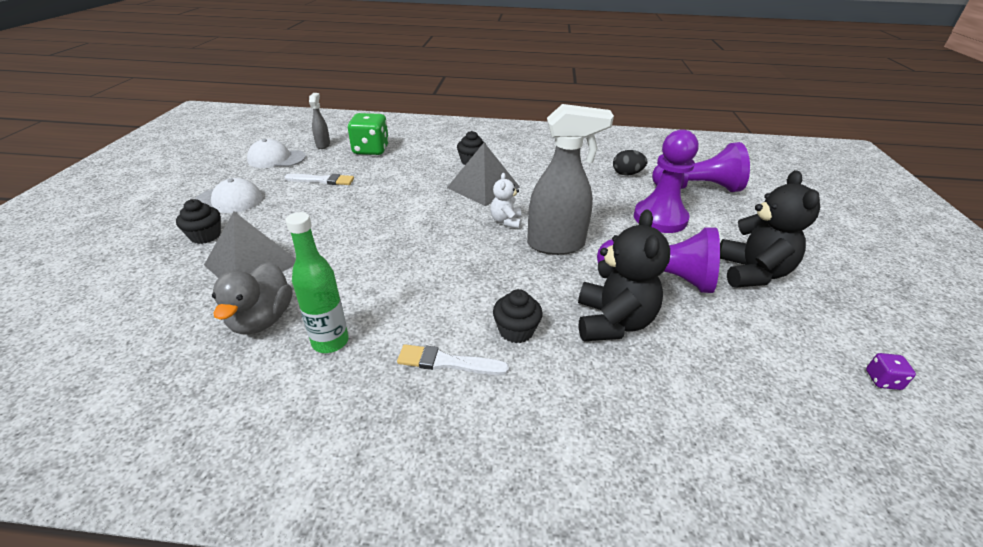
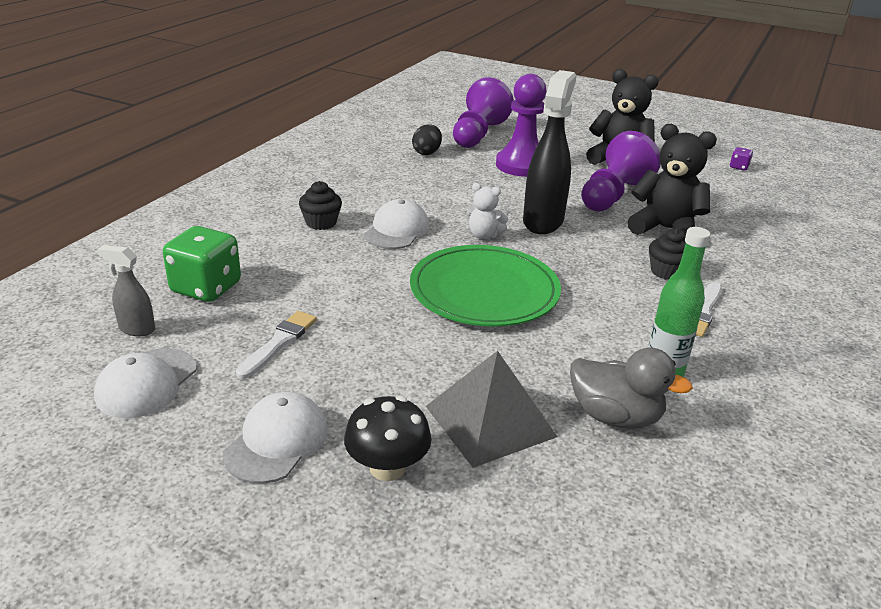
camera: 70 degrees left, 5 degrees down
(205, 236) = (387, 467): black cupcake -> black mushroom
(418, 235) = (484, 291): none -> green plate
(483, 187) = (397, 230): grey pyramid -> white cap
(556, 245) = (543, 221): grey spray bottle -> black spray bottle

